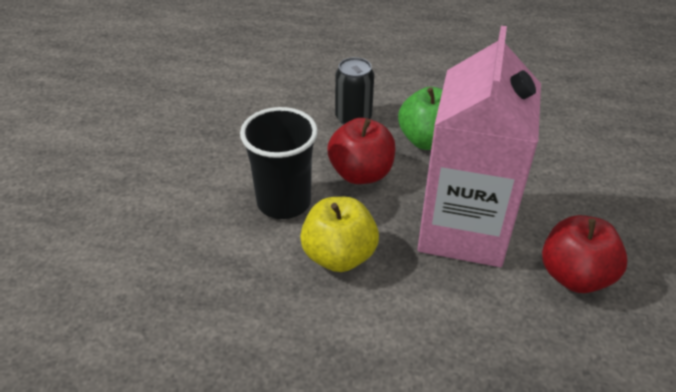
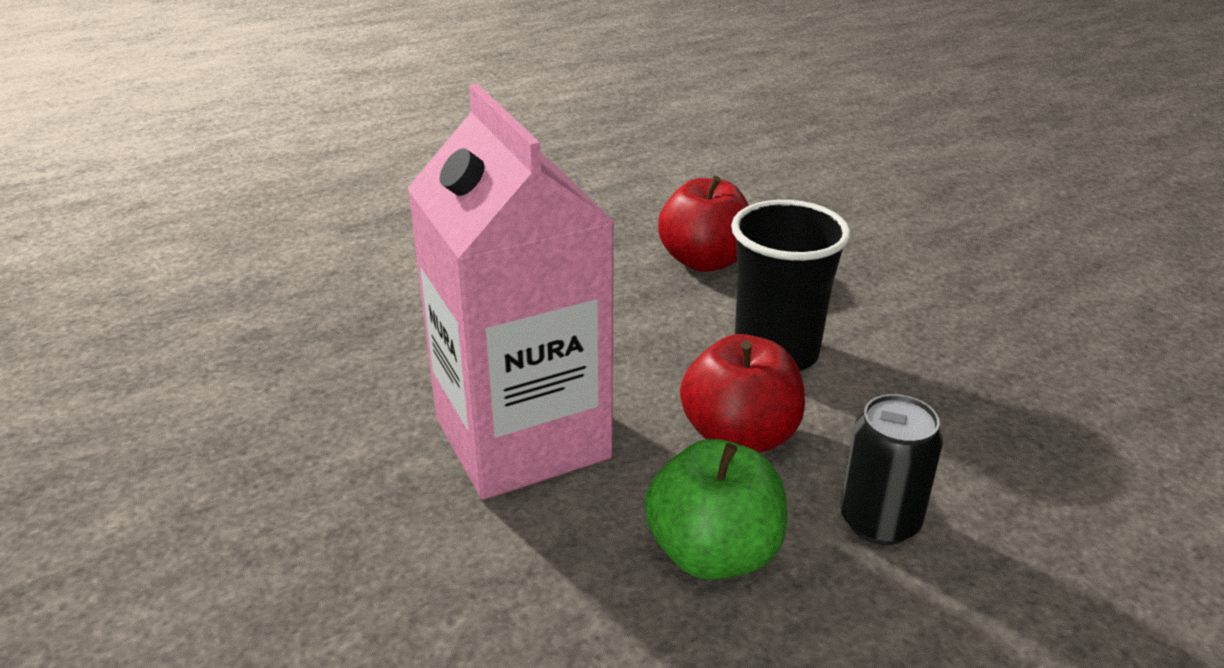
camera: 140 degrees right, 10 degrees down
(339, 256) = (639, 337): yellow apple -> none
(574, 276) = (329, 458): red apple -> red apple (704, 261)

